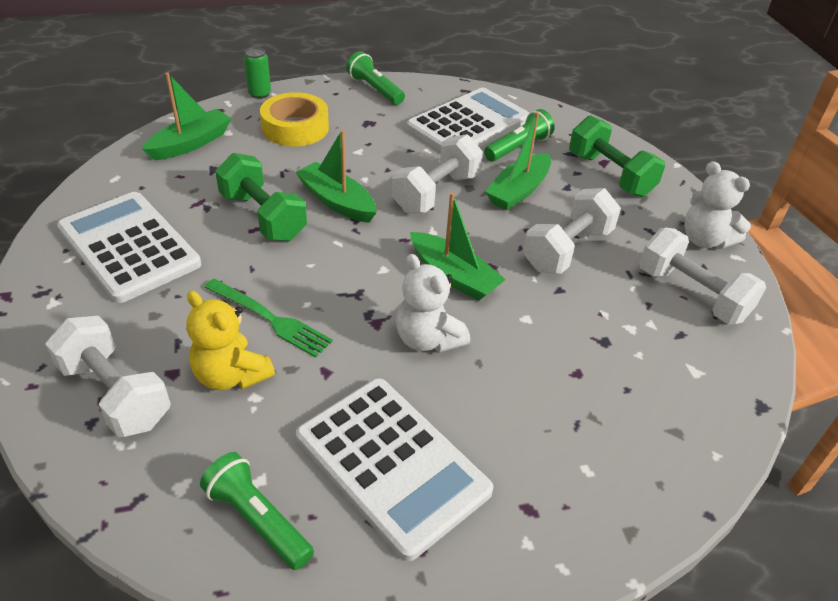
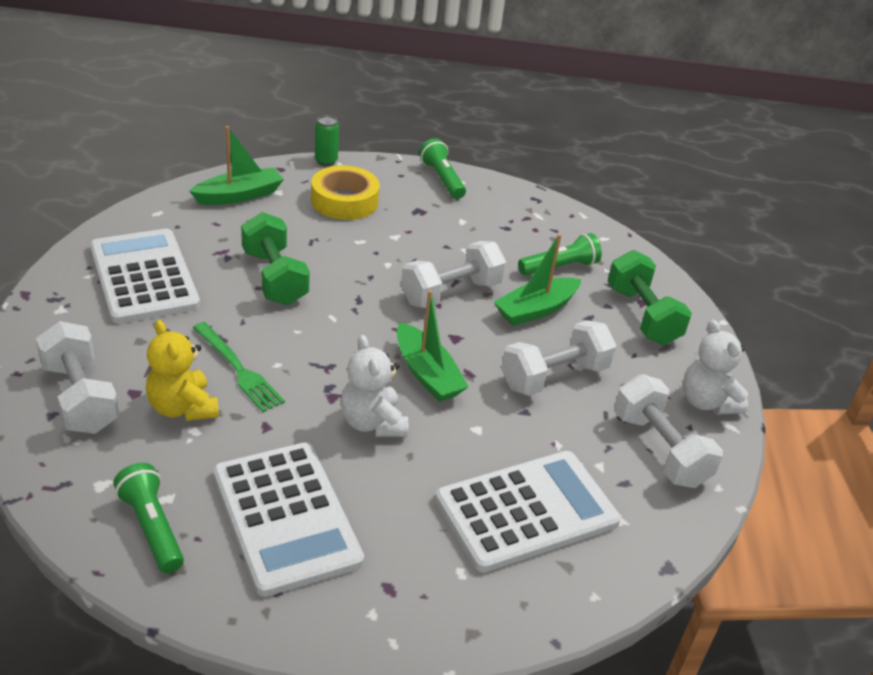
camera: 15 degrees right, 5 degrees down
(337, 201) = (350, 279): green boat -> none
(469, 124) = (520, 233): white calculator -> white calculator (526, 511)

